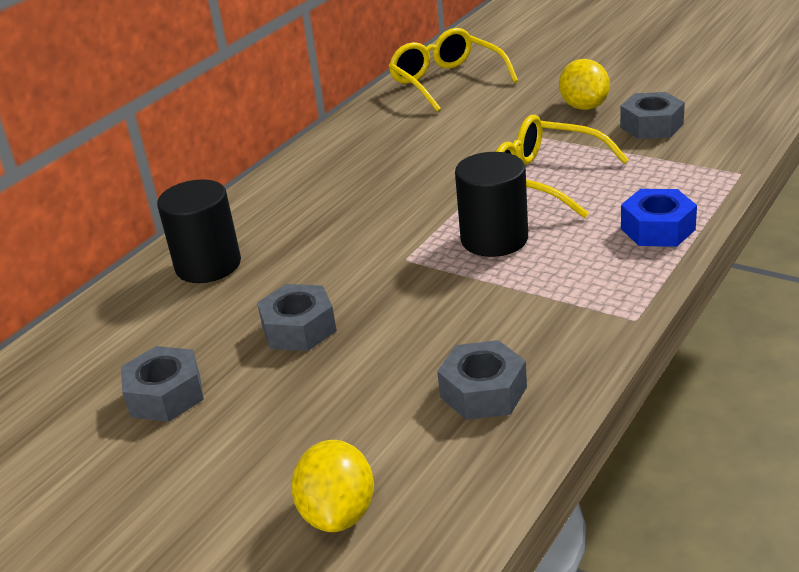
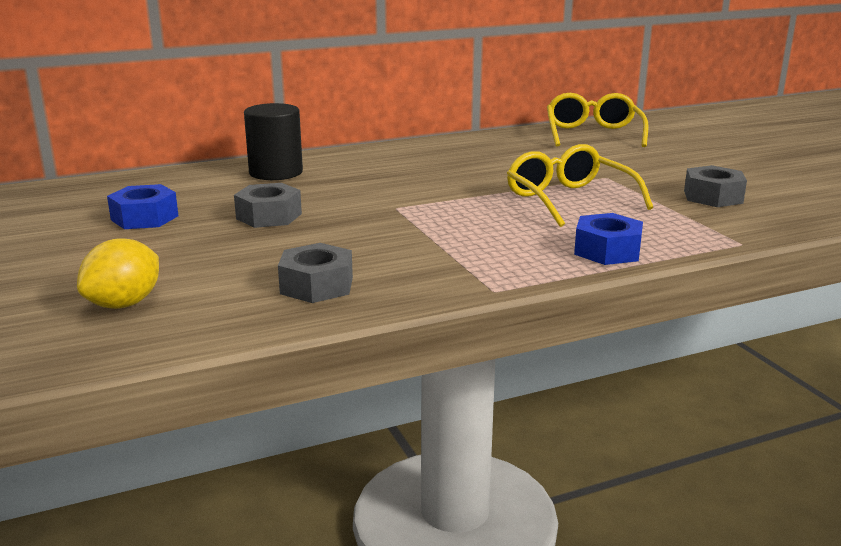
camera: 30 degrees right, 10 degrees down
(165, 395) = (144, 218): grey nut -> blue nut
(494, 239) = (473, 217): black cylinder -> none
(584, 106) = (675, 172): yellow lemon -> none

